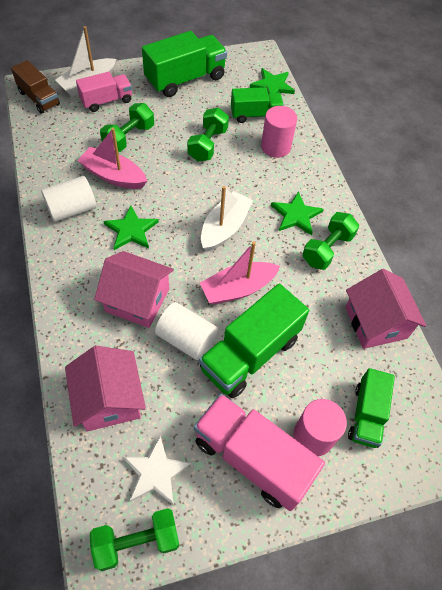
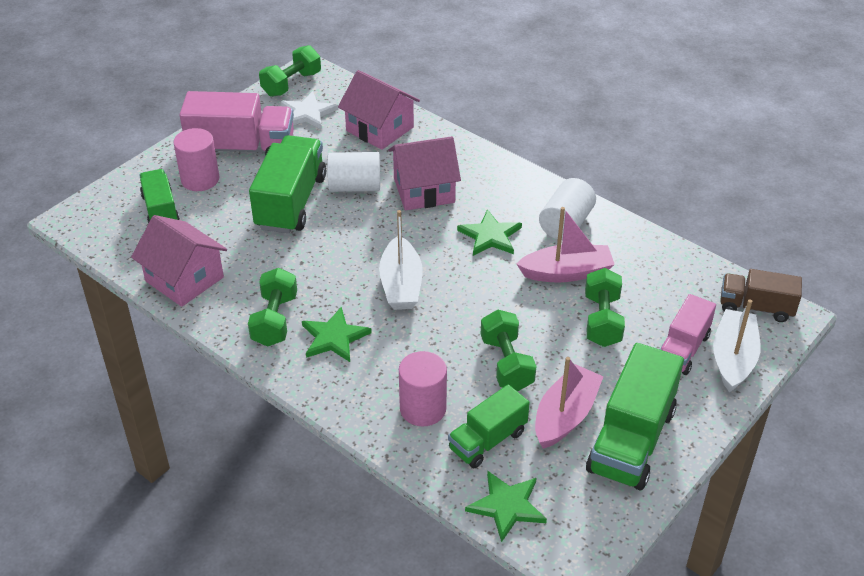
camera: 150 degrees right, 15 degrees down
(238, 289) = (341, 241): pink boat -> pink boat (565, 416)

